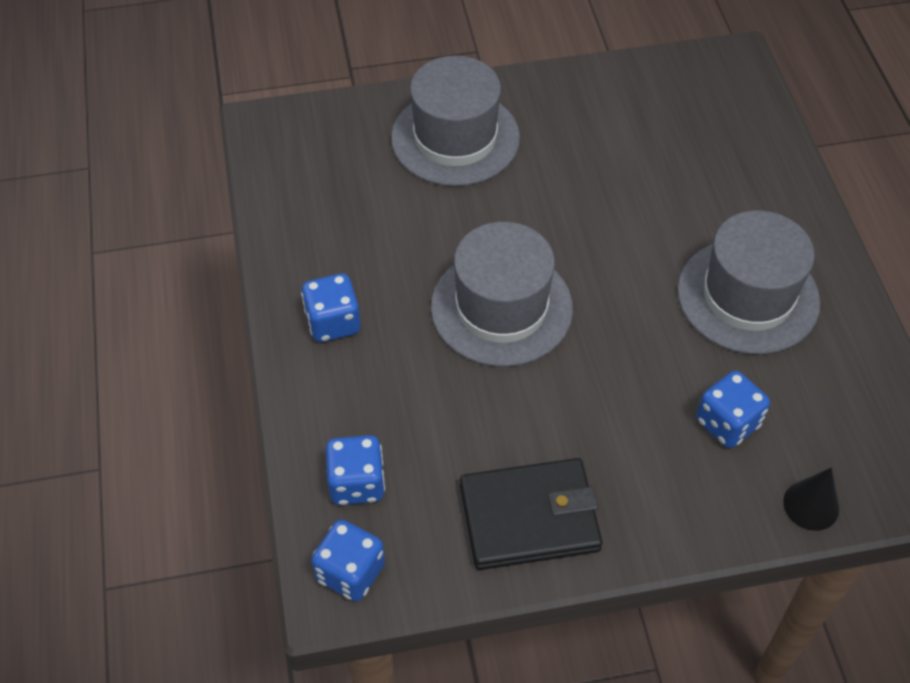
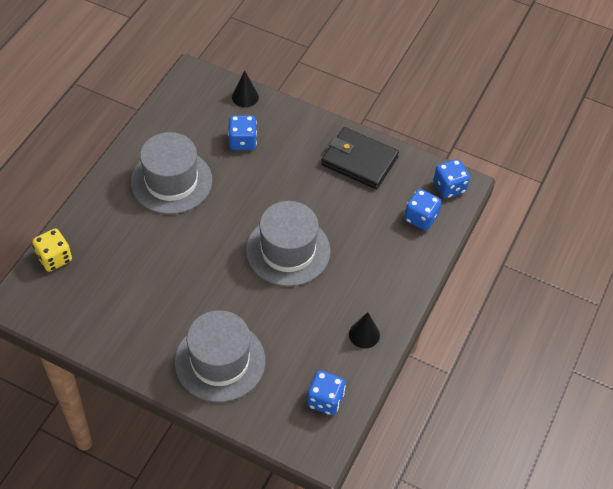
camera: 145 degrees left, 0 degrees up
(310, 268) = (364, 334): none -> black cone
(333, 322) = (375, 297): blue dice -> blue dice (325, 400)
(757, 121) = (54, 258): none -> yellow dice

